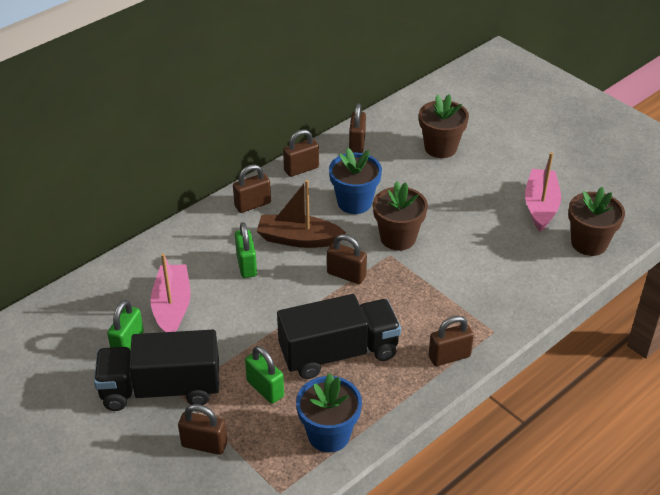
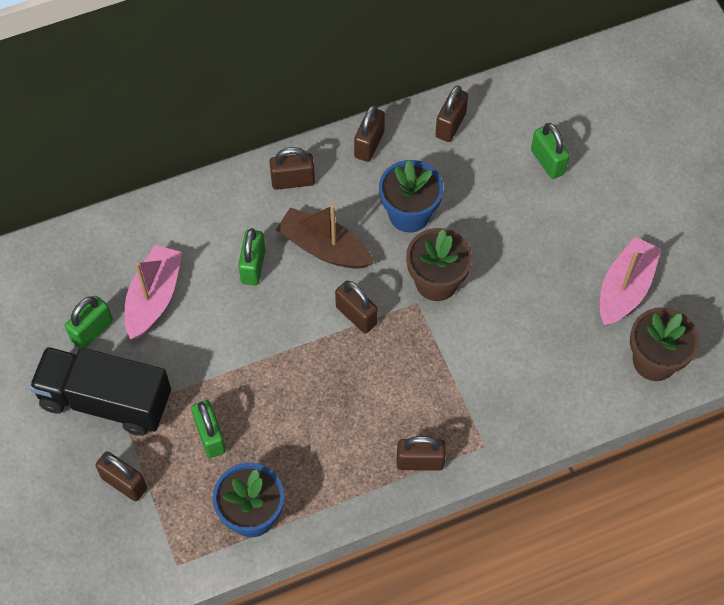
camera: 20 degrees right, 20 degrees up
(301, 169) = (369, 144): brown padlock -> brown padlock turned 60 degrees counterclockwise
(339, 353) = (304, 417): black truck -> none
(440, 148) = (548, 162): brown flower pot -> green padlock

